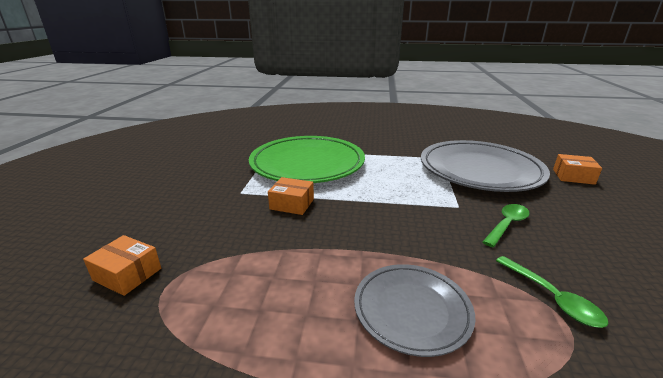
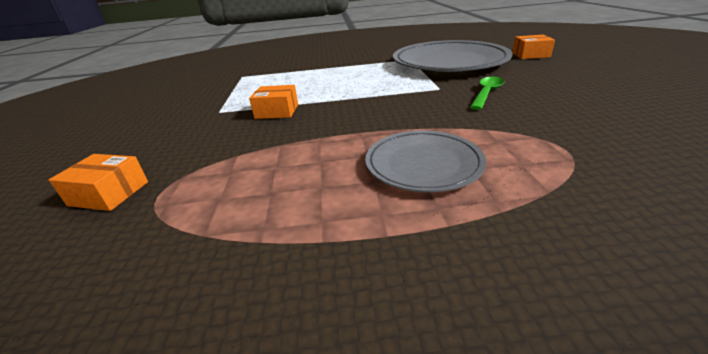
camera: 10 degrees left, 5 degrees up
(307, 164) = (283, 81): green plate -> none
(552, 298) = (544, 133): green spoon -> none

